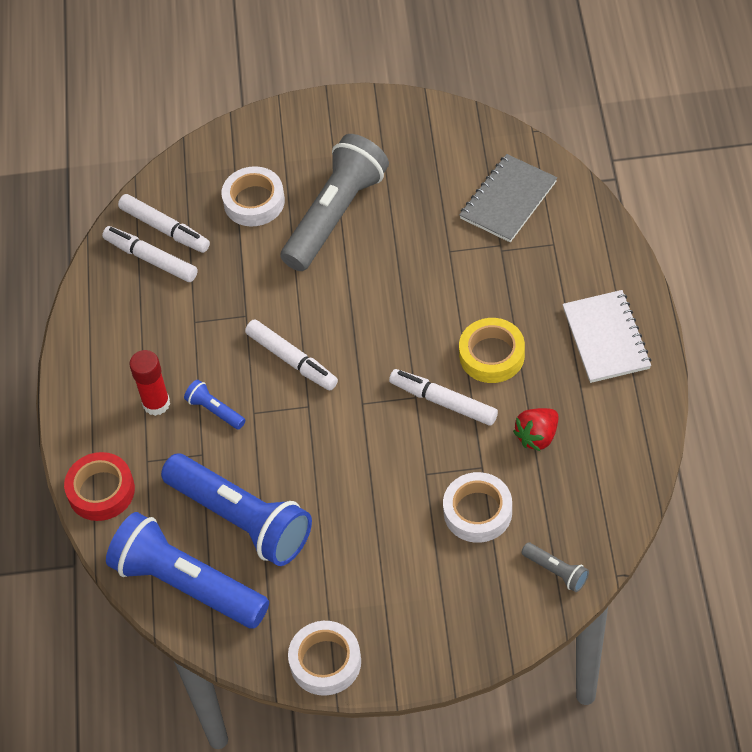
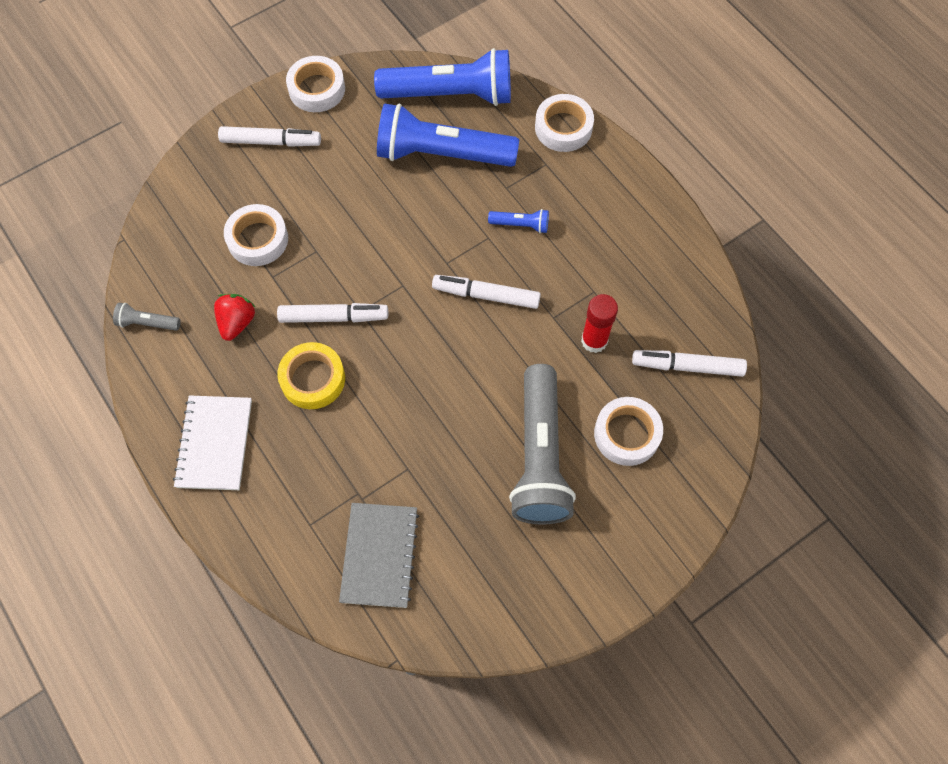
camera: 145 degrees right, 10 degrees up
(101, 491) = (563, 128): red tape -> white tape
(151, 259) = (676, 331): white marker -> white marker (271, 142)
(156, 403) = (572, 209): red glue stick -> red glue stick (594, 340)
(556, 571) = (173, 221): grey flashlight -> grey flashlight (147, 323)
(606, 338) = (215, 444): white notebook -> white notebook turned 45 degrees clockwise

